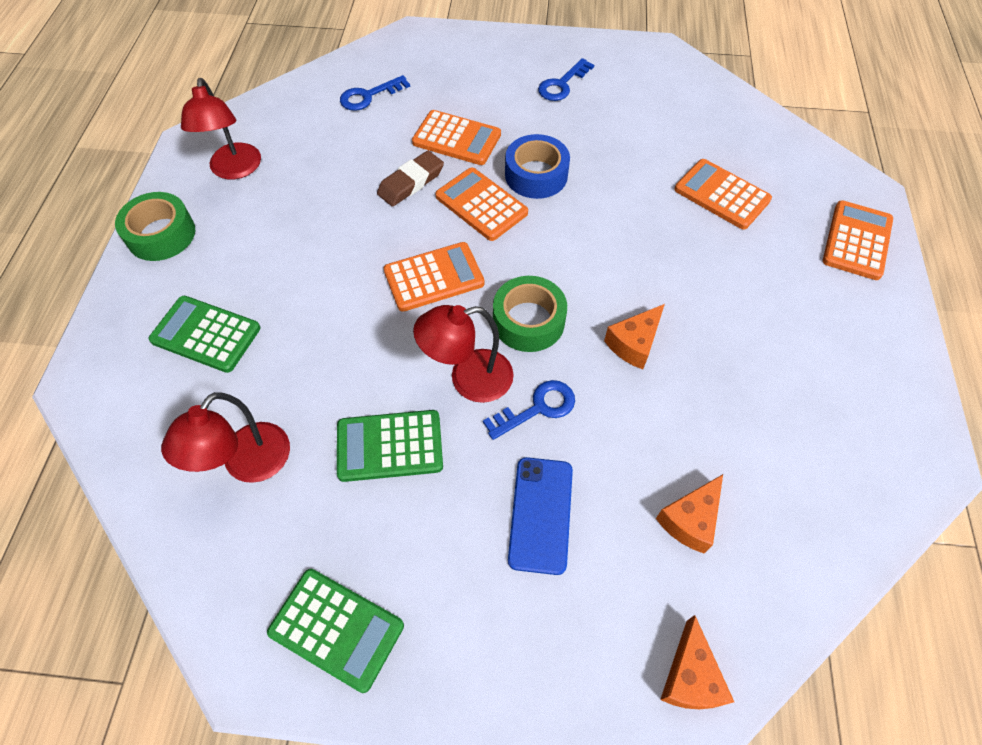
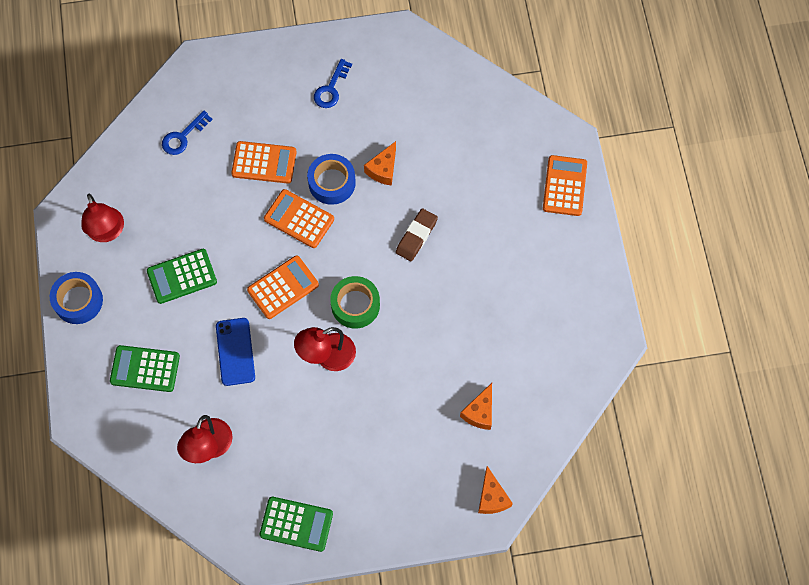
camera: 15 degrees left, 10 degrees up
(161, 234) = (78, 301): green tape -> blue tape
(389, 446) = (291, 413): green calculator -> green calculator (182, 276)
(411, 182) = (242, 212): brown eraser -> brown eraser (416, 236)
(537, 408) = (375, 365): blue key -> none
(541, 514) = (393, 431): blue phone -> blue phone (235, 351)
(634, 343) = (427, 304): orange cheese -> orange cheese (383, 169)
(721, 195) = (468, 168): orange calculator -> none

